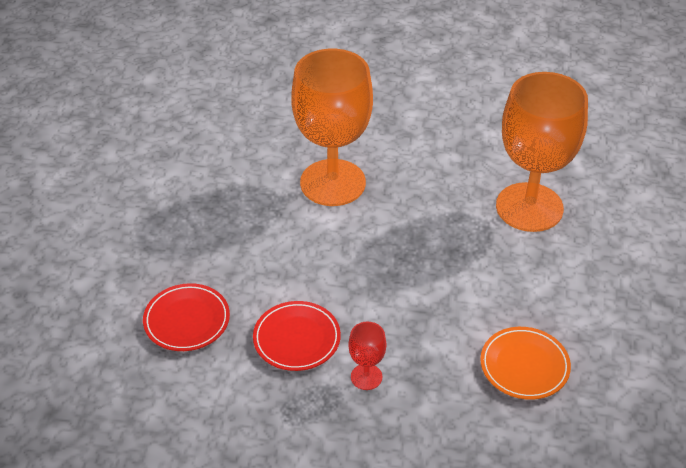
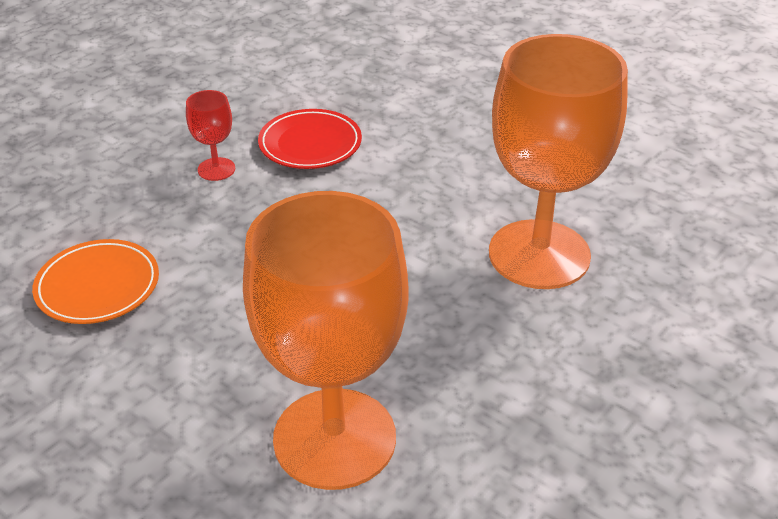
camera: 120 degrees right, 5 degrees down
(187, 320) = (399, 90): red plate -> none

